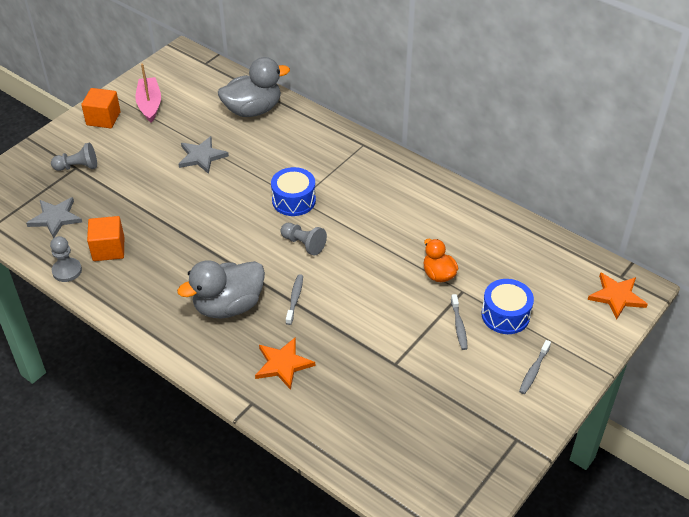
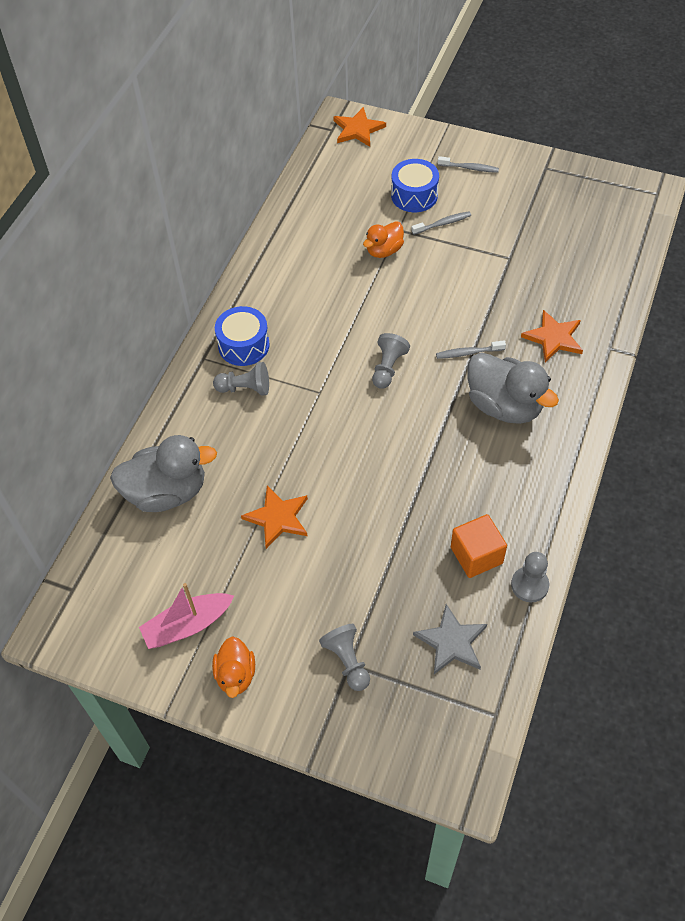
camera: 105 degrees left, 10 degrees up
(103, 118) = (236, 675): orange cube -> orange duck
(202, 156) = (277, 518): grey star -> orange star
(253, 110) = (167, 492): grey duck -> grey duck turned 120 degrees clockwise
(294, 200) = (323, 397): blue drum -> blue drum (244, 345)
(323, 161) = (245, 388): none -> grey pawn

